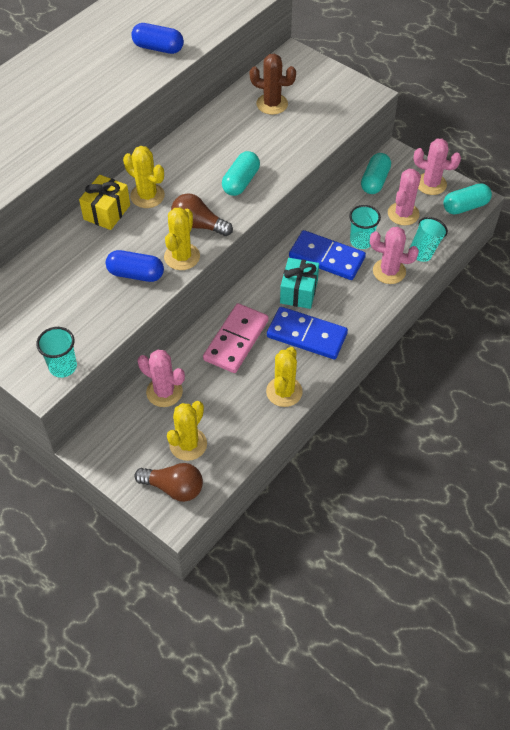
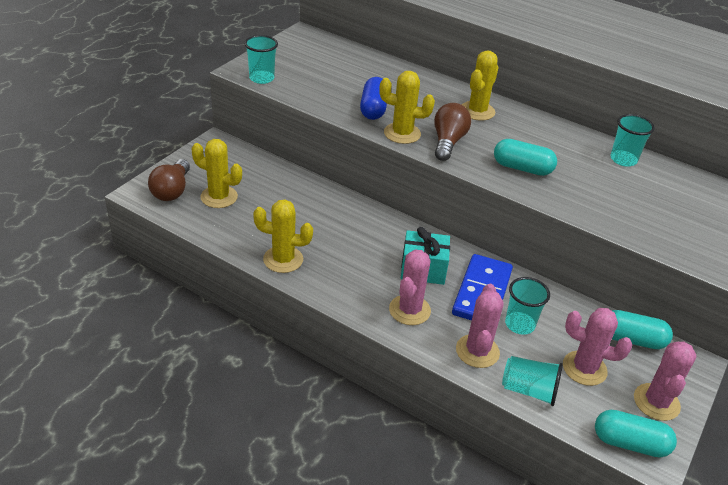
camera: 80 degrees right, 15 degrees down
(107, 212) = (447, 90): yellow gift -> none
(158, 48) = (644, 57): blue capsule -> none
(164, 392) = (278, 180): pink cactus -> pink cactus (409, 310)
(231, 116) = (623, 159): none -> turquoise cup
(236, 340) = (347, 223): pink domino -> none
(272, 104) = (661, 189): brown cactus -> none
(307, 335) = (362, 276): blue domino -> none
(465, 206) = (630, 443): turquoise capsule -> turquoise capsule turned 45 degrees counterclockwise

